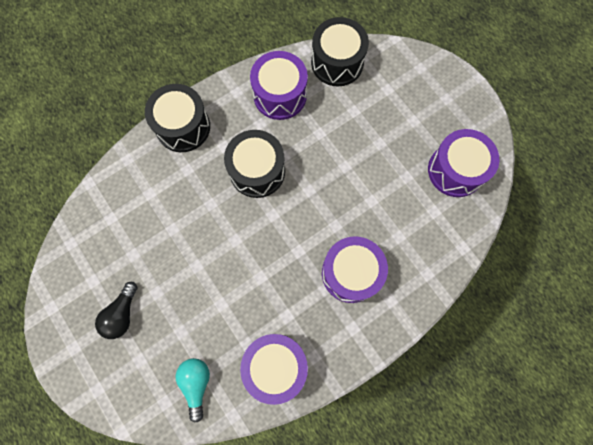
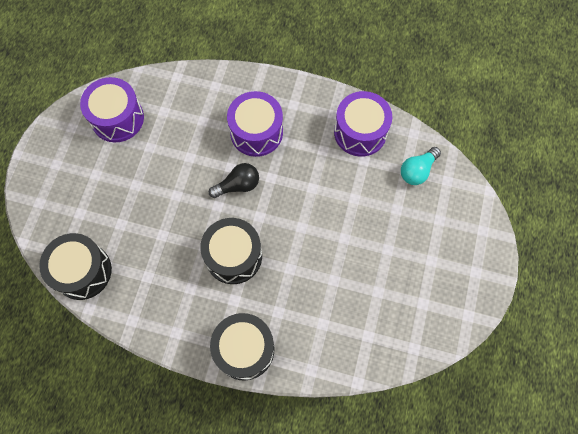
camera: 130 degrees left, 5 degrees down
(122, 314) = (423, 259): black light bulb -> black light bulb (238, 185)
(280, 95) = (151, 293): purple drum -> none

